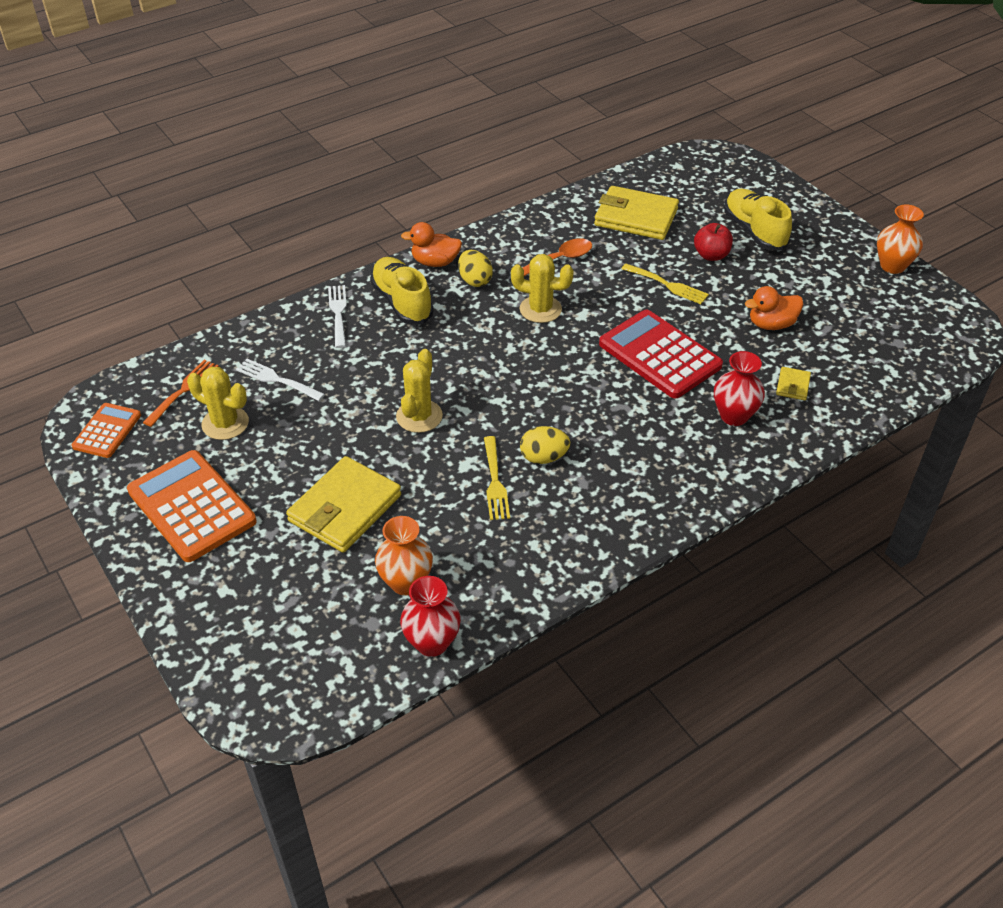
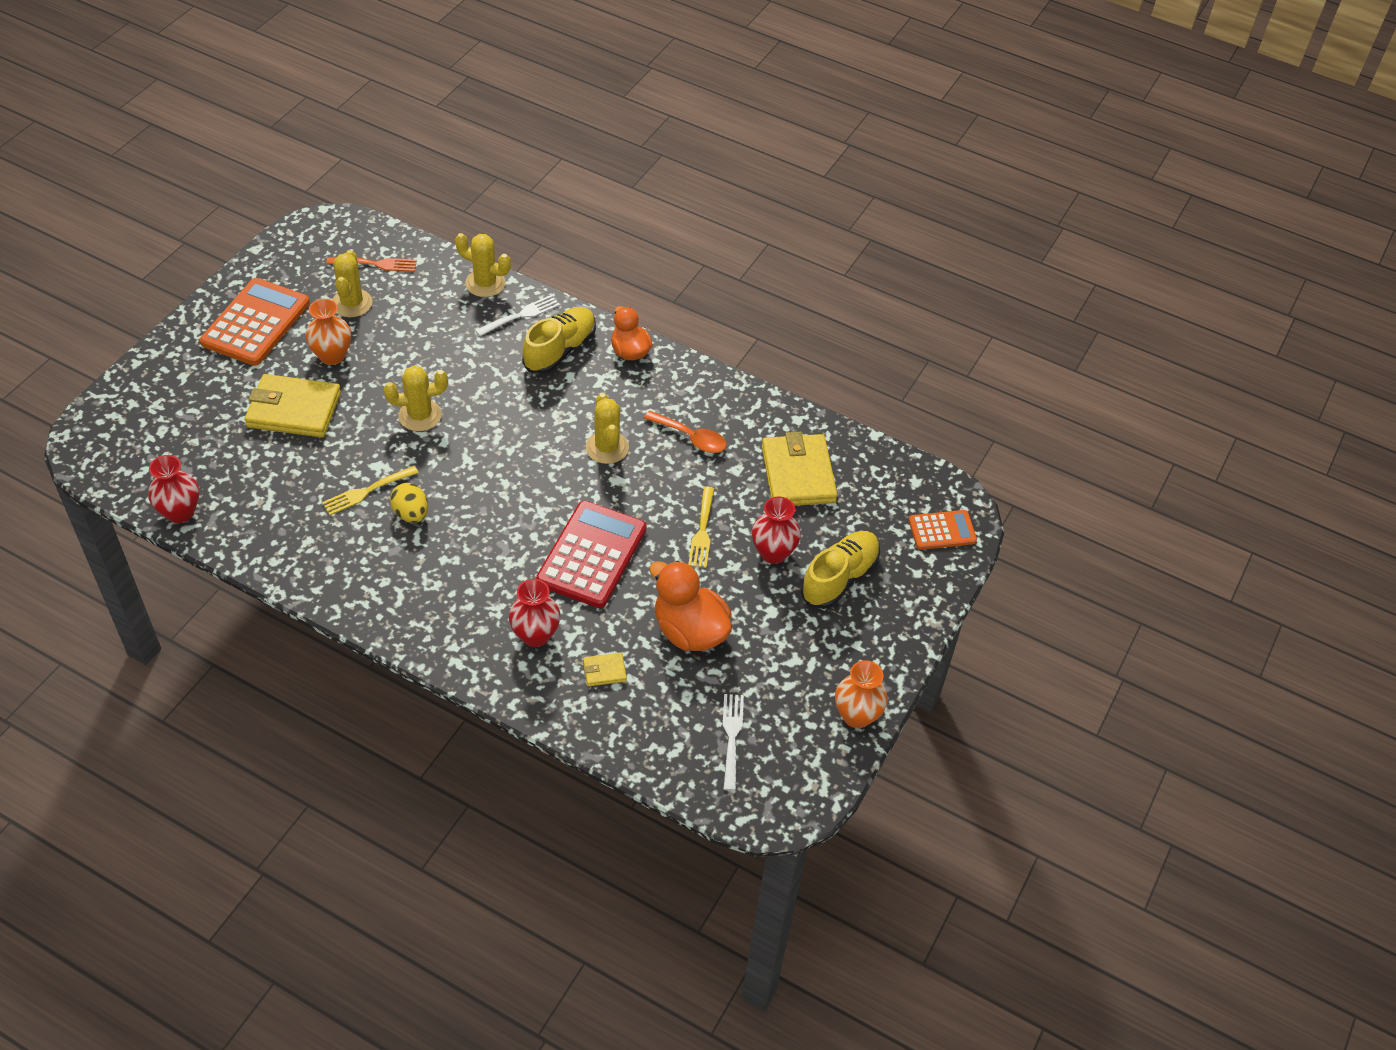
camera: 60 degrees right, 5 degrees up
(107, 431) = (311, 243): orange calculator -> orange calculator (942, 530)
(277, 324) = (485, 283): none -> yellow cactus
(277, 380) = (417, 312): white fork -> white fork (732, 737)
(406, 582) = (233, 475): orange vase -> orange vase (332, 356)
(475, 280) = (620, 388): yellow egg -> none
(711, 255) = (773, 553): red apple -> red vase
(771, 324) = (689, 631): orange duck -> orange duck, size x1.52

